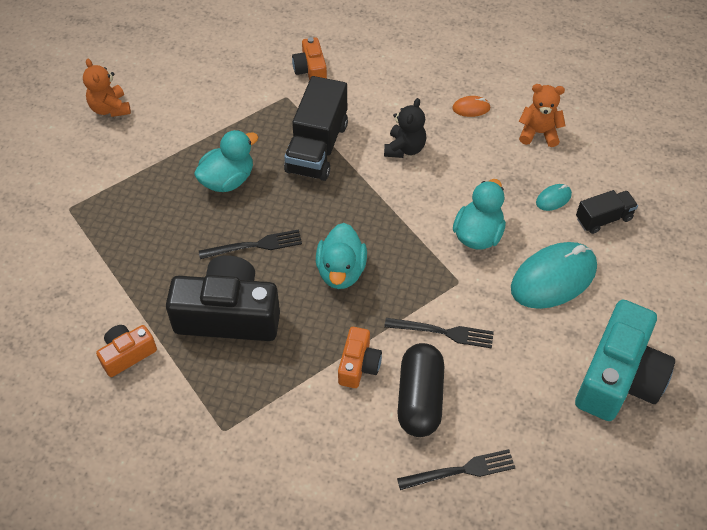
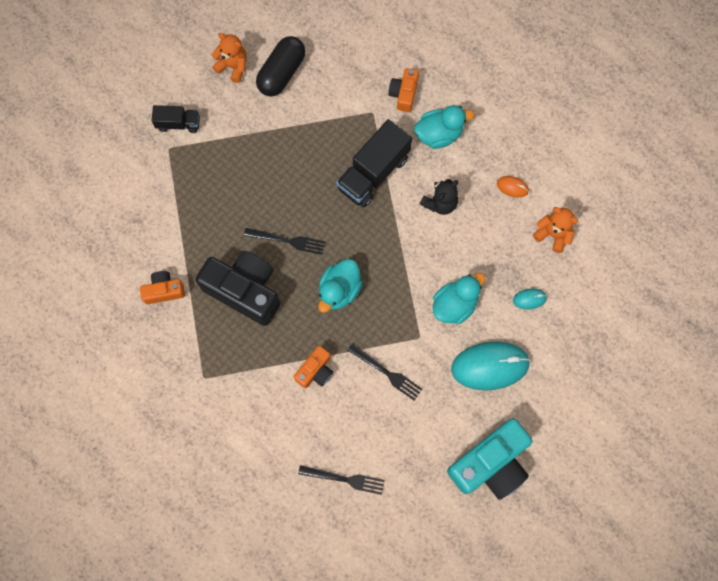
camera: 25 degrees right, 20 degrees up
(110, 108) = (233, 66): orange teddy bear -> orange teddy bear turned 120 degrees clockwise
(228, 180) = (293, 173): turquoise duck -> turquoise duck (439, 134)
(420, 398) = (344, 415): black capsule -> black capsule (282, 73)
(603, 219) = (557, 333): black truck -> black truck (178, 123)

